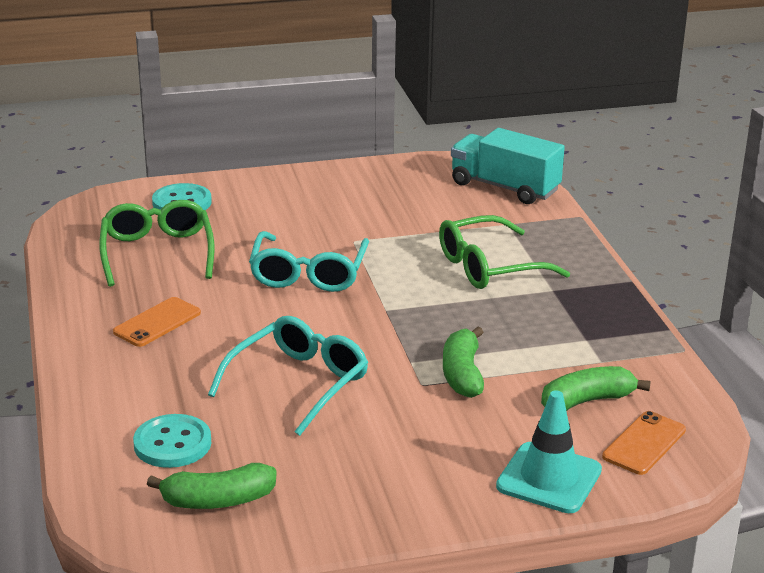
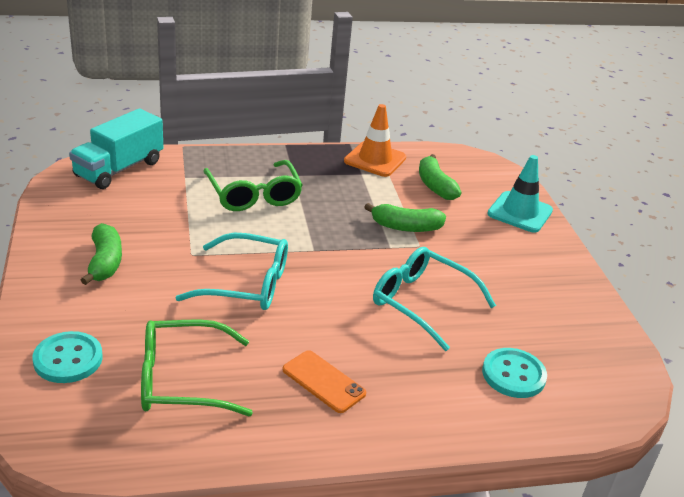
camera: 90 degrees left, 5 degrees up
(217, 501) = (579, 352): green banana -> green banana (105, 262)
(634, 350) = (375, 159): none -> orange traffic cone
(644, 443) = (478, 175): orange phone -> none

